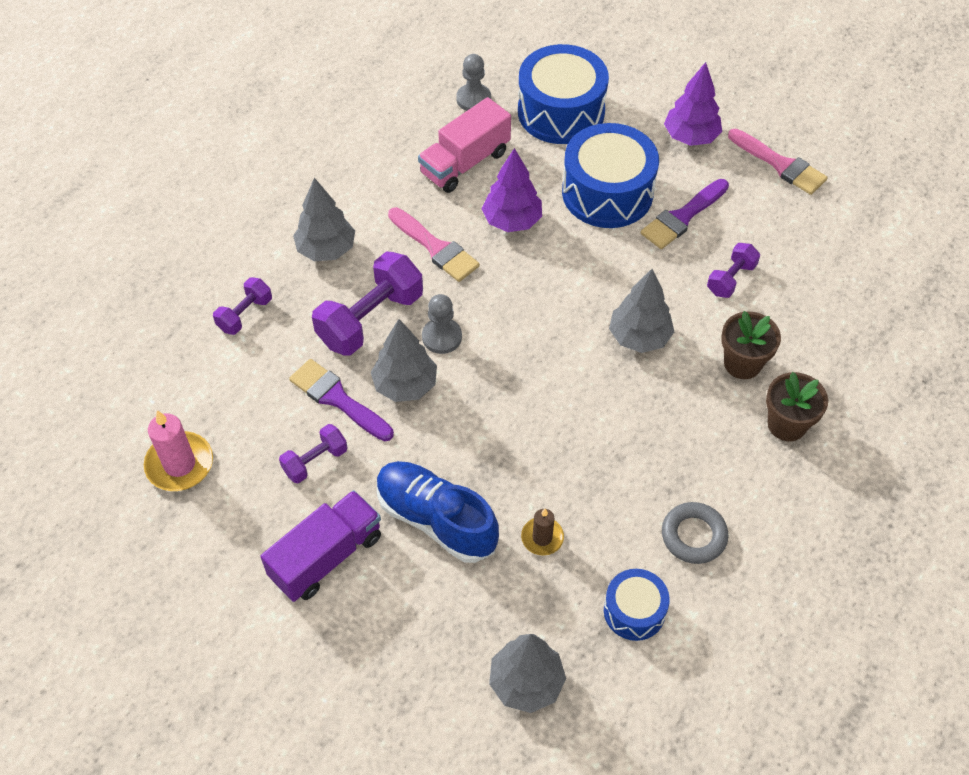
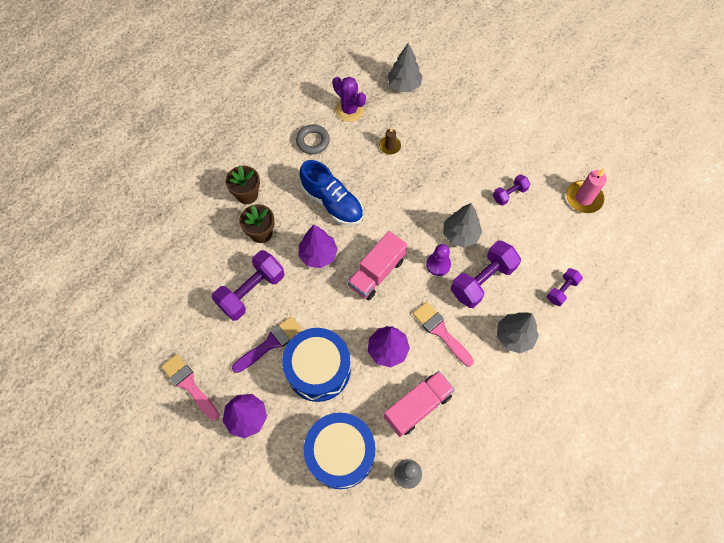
camera: 175 degrees left, 10 degrees up
(326, 556) = (499, 145): purple truck -> none
(337, 399) = (499, 229): purple brush -> none
(436, 519) = (444, 159): blue shoe -> blue shoe (332, 202)
(442, 337) = (438, 264): grey pawn -> purple pawn
(540, 318) = (376, 273): none -> pink truck
(634, 611) = (349, 110): blue drum -> purple cactus
(639, 337) = (318, 255): grey tree -> purple tree
(731, 279) = (251, 291): purple dumbbell -> purple dumbbell, size x1.85

